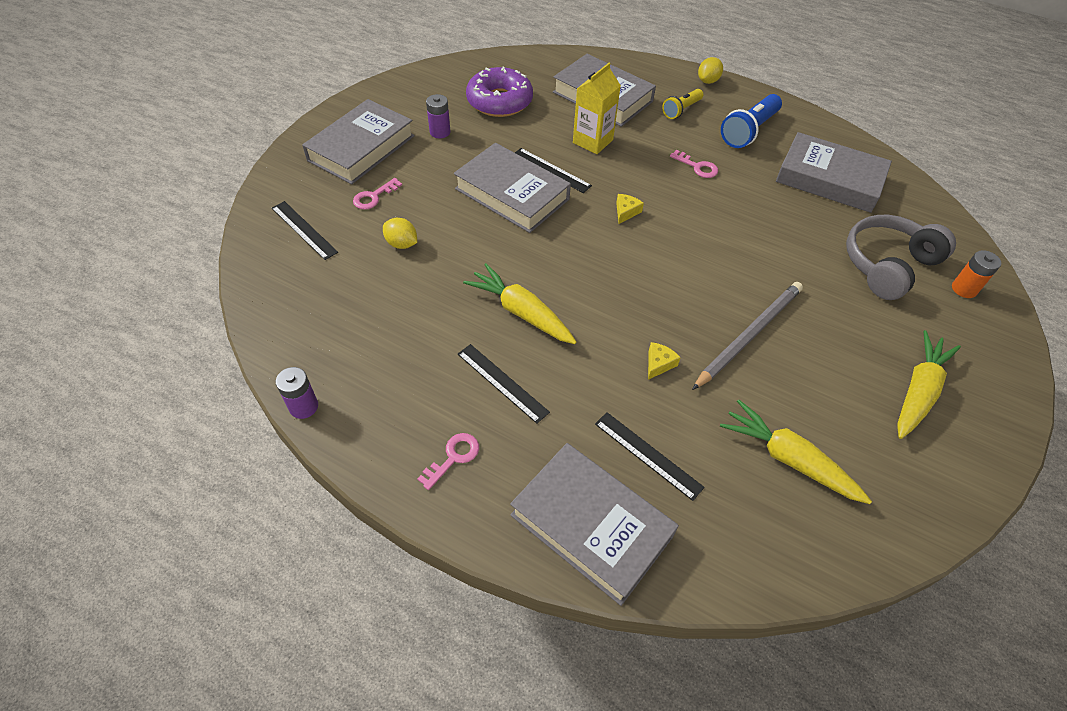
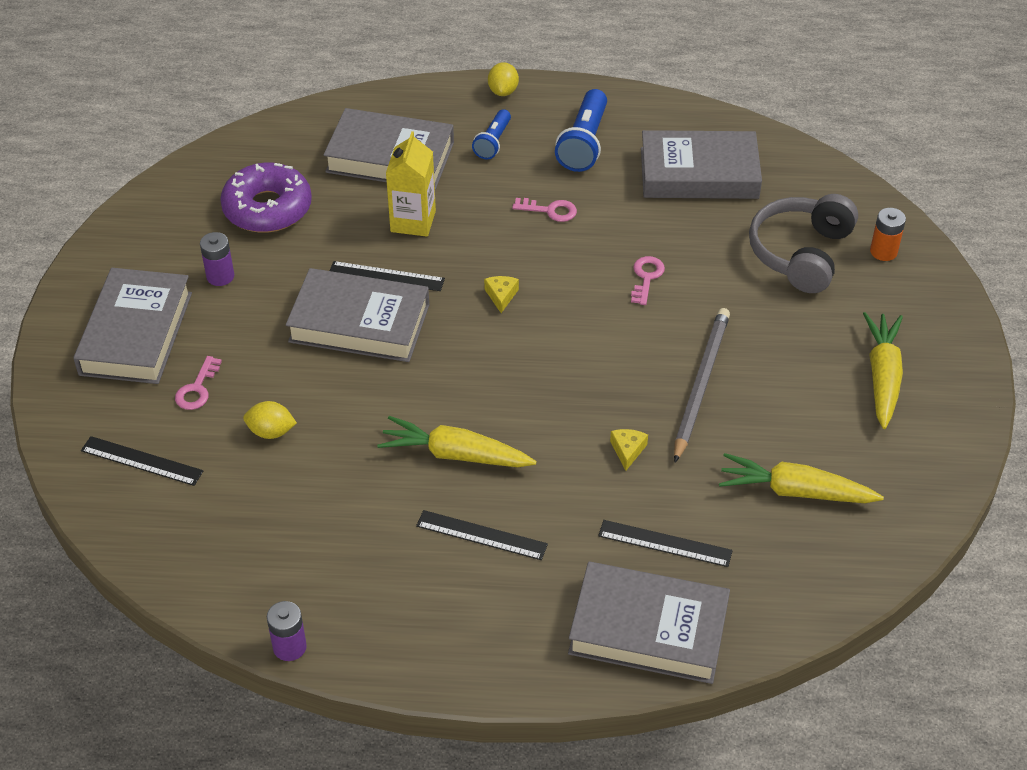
camera: 25 degrees left, 5 degrees down
(453, 457) = (479, 627): pink key -> pink key (646, 277)
(681, 110) = (493, 142): yellow flashlight -> blue flashlight

